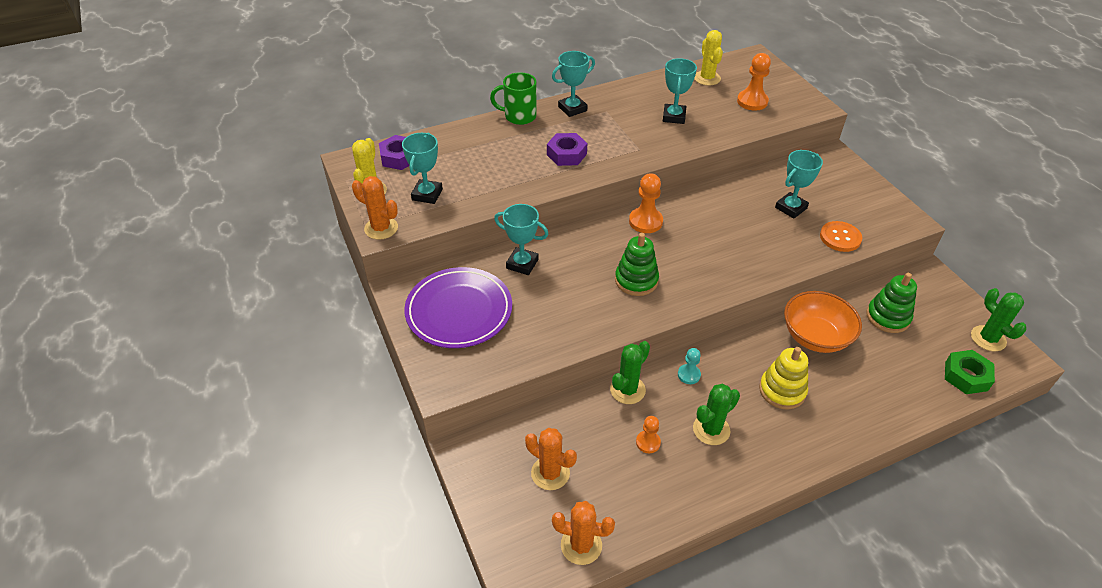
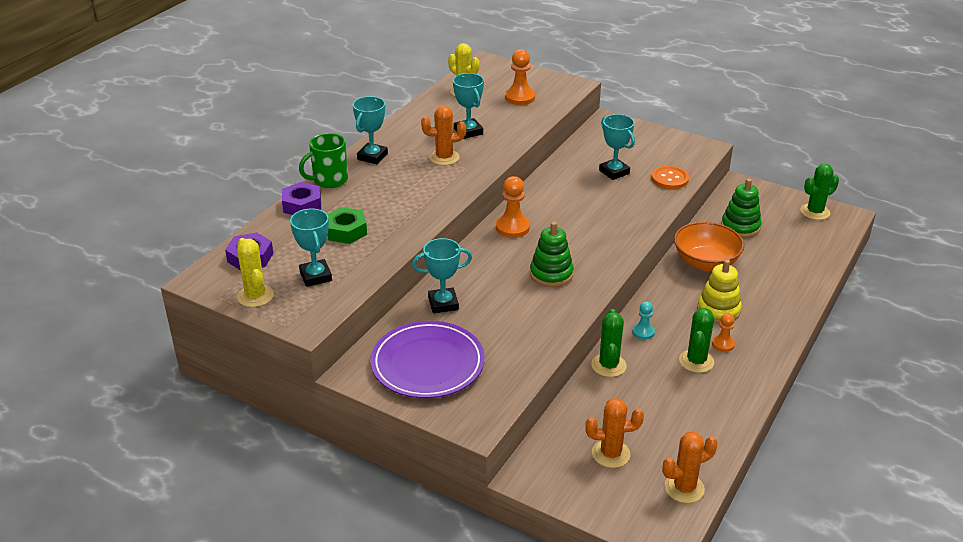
camera: 35 degrees left, 10 degrees down
(381, 228) = (303, 321): orange cactus -> orange cactus (444, 158)
(566, 154) = (408, 194): purple nut -> purple nut (302, 205)
(648, 442) = (661, 393): orange pawn -> orange pawn (723, 344)
(790, 208) = (614, 172): turquoise trophy -> turquoise trophy turned 45 degrees counterclockwise
(966, 376) = (824, 243): green nut -> green nut (346, 231)
(988, 338) = (815, 212): green cactus -> green cactus turned 60 degrees counterclockwise

